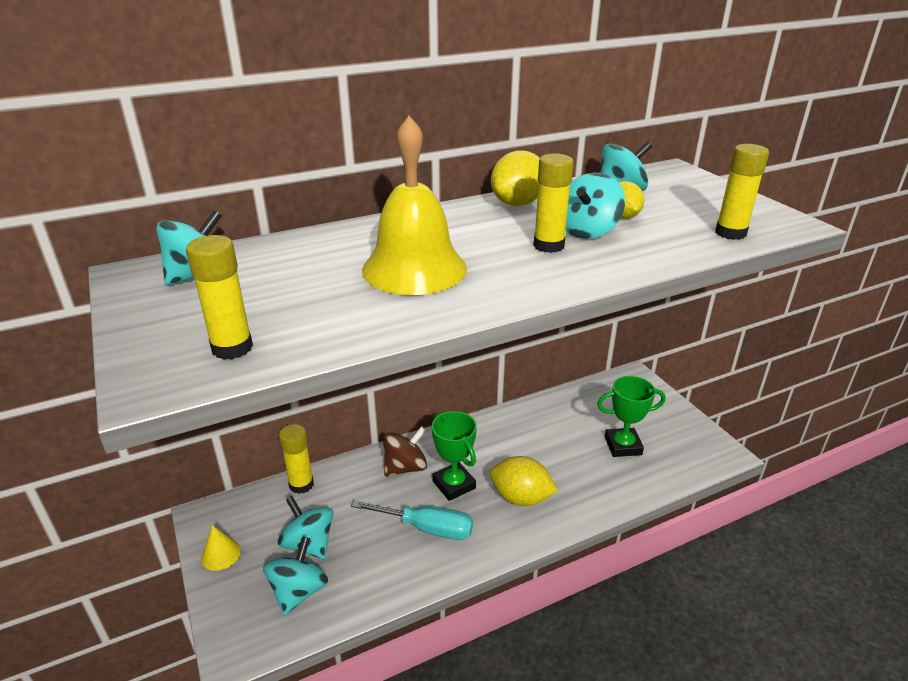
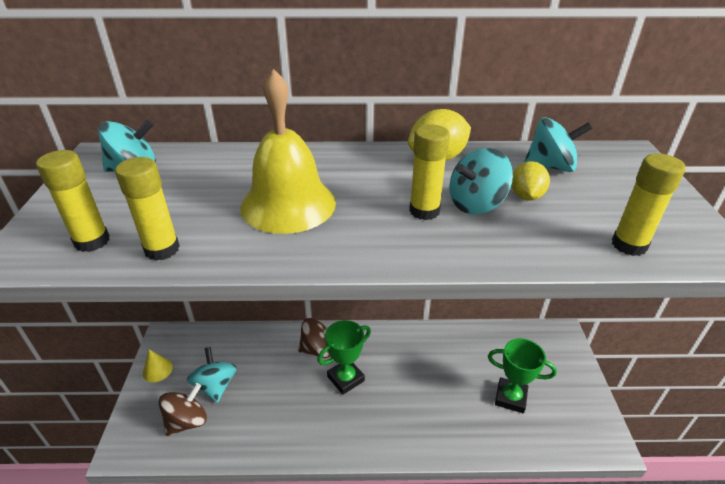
camera: 25 degrees right, 5 degrees up
(299, 591) = (187, 421): turquoise spinning top -> brown spinning top
(301, 484) = (238, 335): yellow glue stick -> yellow glue stick (162, 249)
(427, 528) = (303, 408): turquoise screwdriver -> none
(454, 485) = (345, 378): green trophy -> green trophy turned 60 degrees clockwise
(521, 498) = (392, 412): yellow lemon -> none

